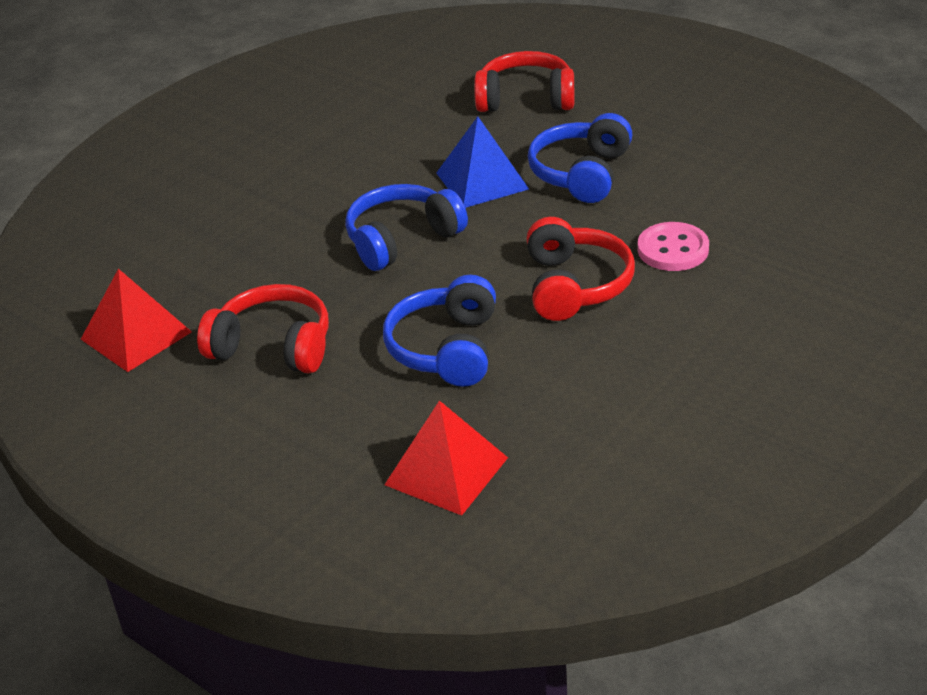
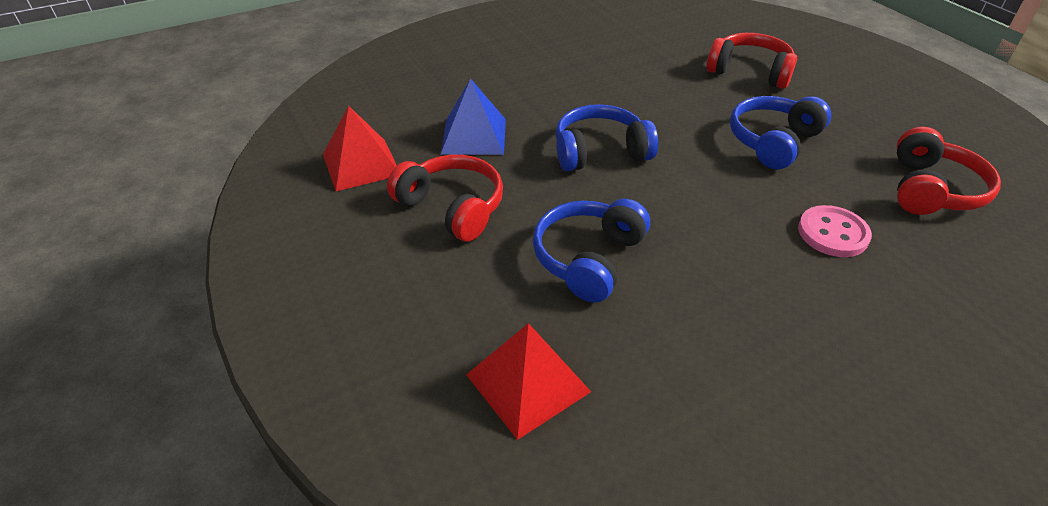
camera: 20 degrees right, 5 degrees up
(482, 180) = (686, 124): blue pyramid -> blue pyramid (474, 136)
(575, 285) = (728, 238): red headphones -> red headphones (931, 189)

